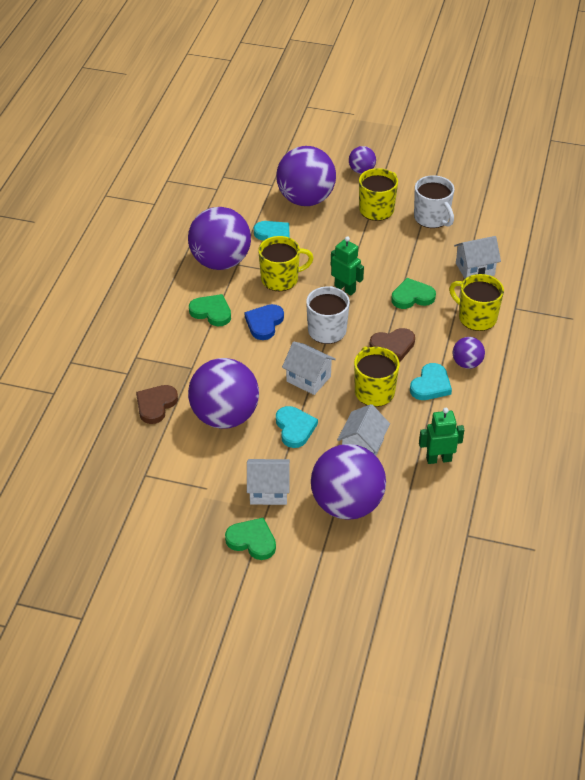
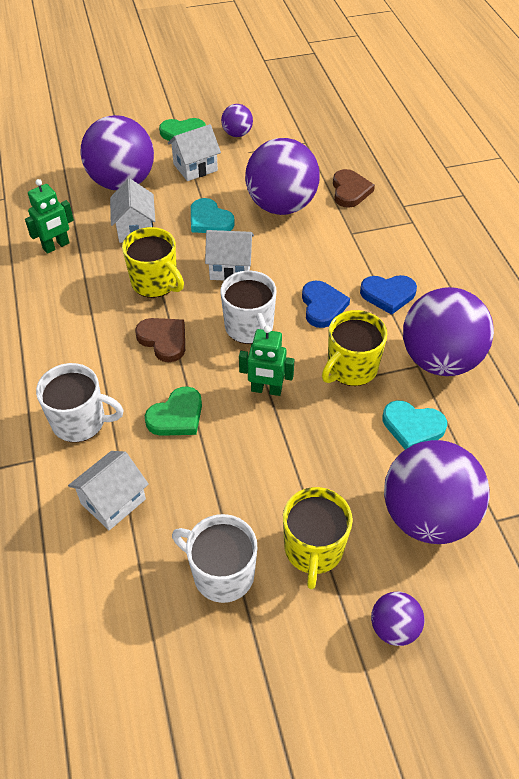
camera: 150 degrees right, 5 degrees up
(211, 312) = (388, 295): green heart -> blue heart
(393, 346) = (163, 340): brown heart -> brown heart turned 90 degrees clockwise
(431, 385) = (98, 313): turquoise heart -> none
(467, 363) = (67, 355): purple ball -> purple ball (237, 134)
(476, 317) = (80, 421): yellow mug -> white mug

